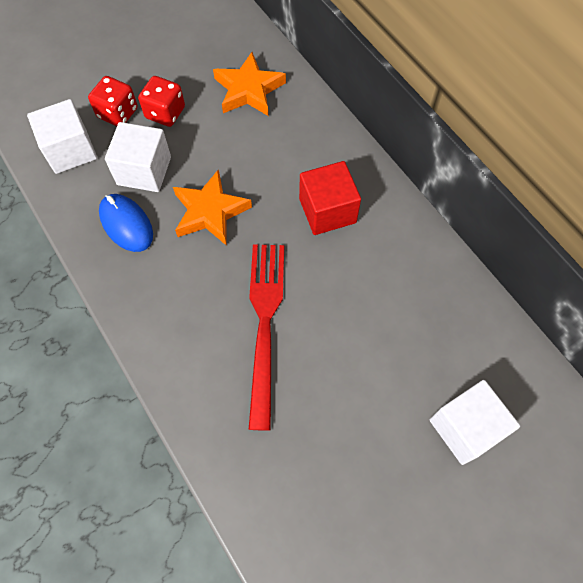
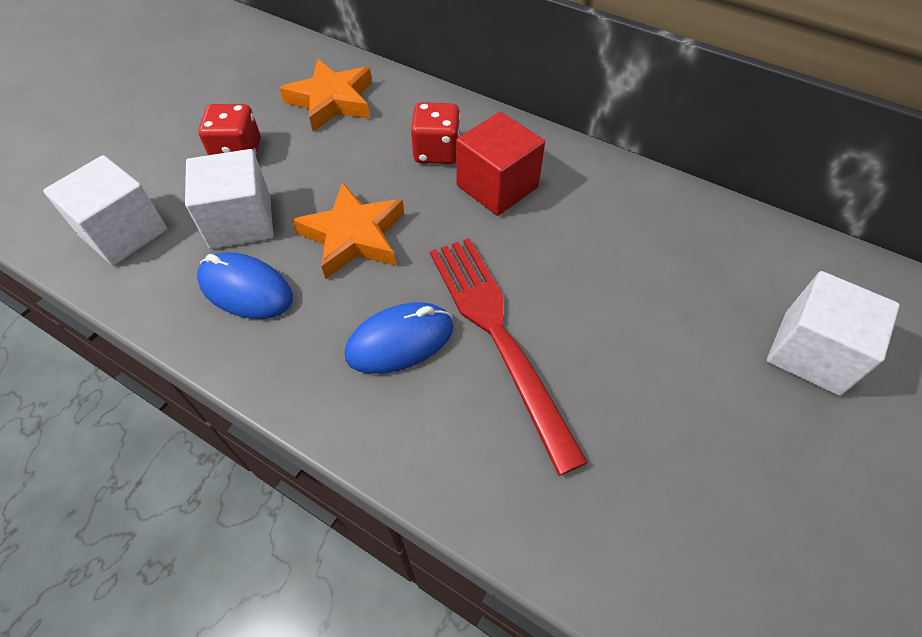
camera: 25 degrees left, 10 degrees down
(118, 113) = (173, 172): red dice -> red dice (436, 152)
(202, 301) = (400, 341): none -> blue mouse

